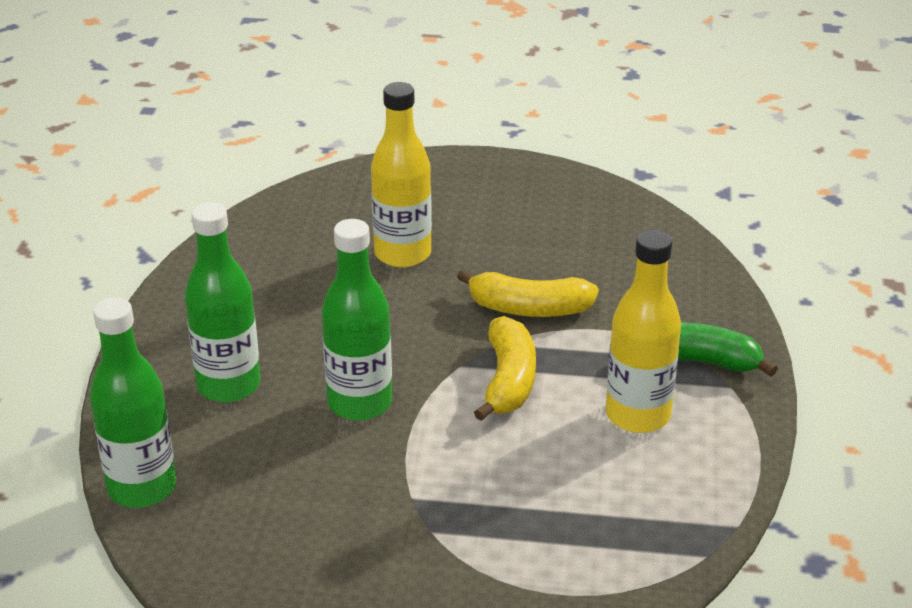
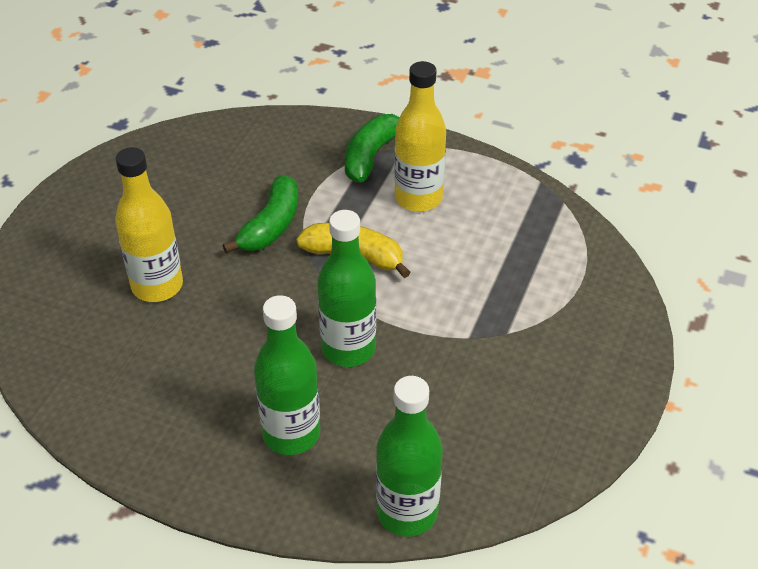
camera: 75 degrees left, 10 degrees up
(528, 309) = (271, 226): yellow banana -> green banana

